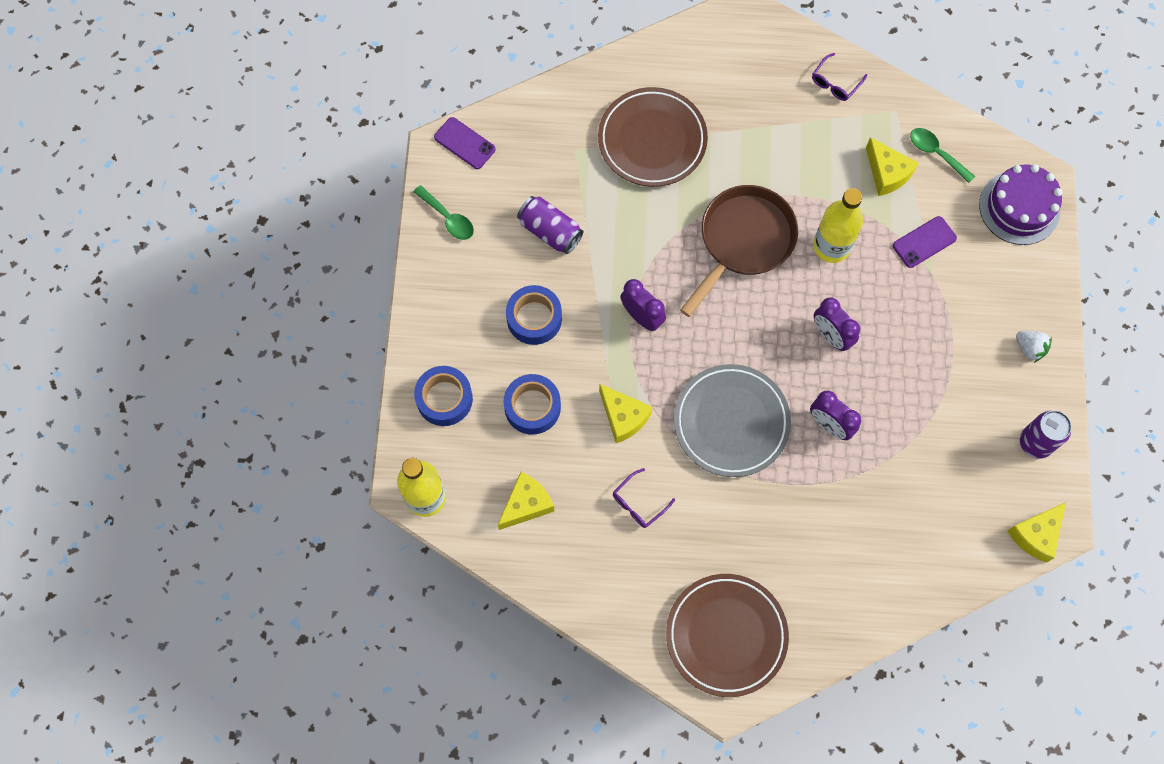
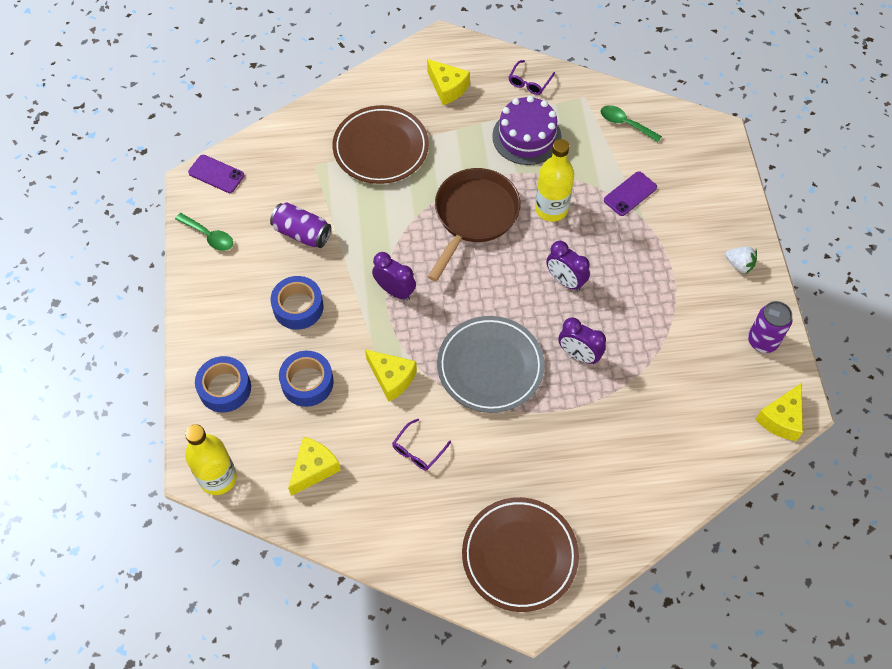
camera: 10 degrees left, 10 degrees down
(887, 173) = (587, 145): yellow cheese -> yellow cheese (447, 88)
(1019, 207) = (704, 155): purple cake -> purple cake (526, 136)

